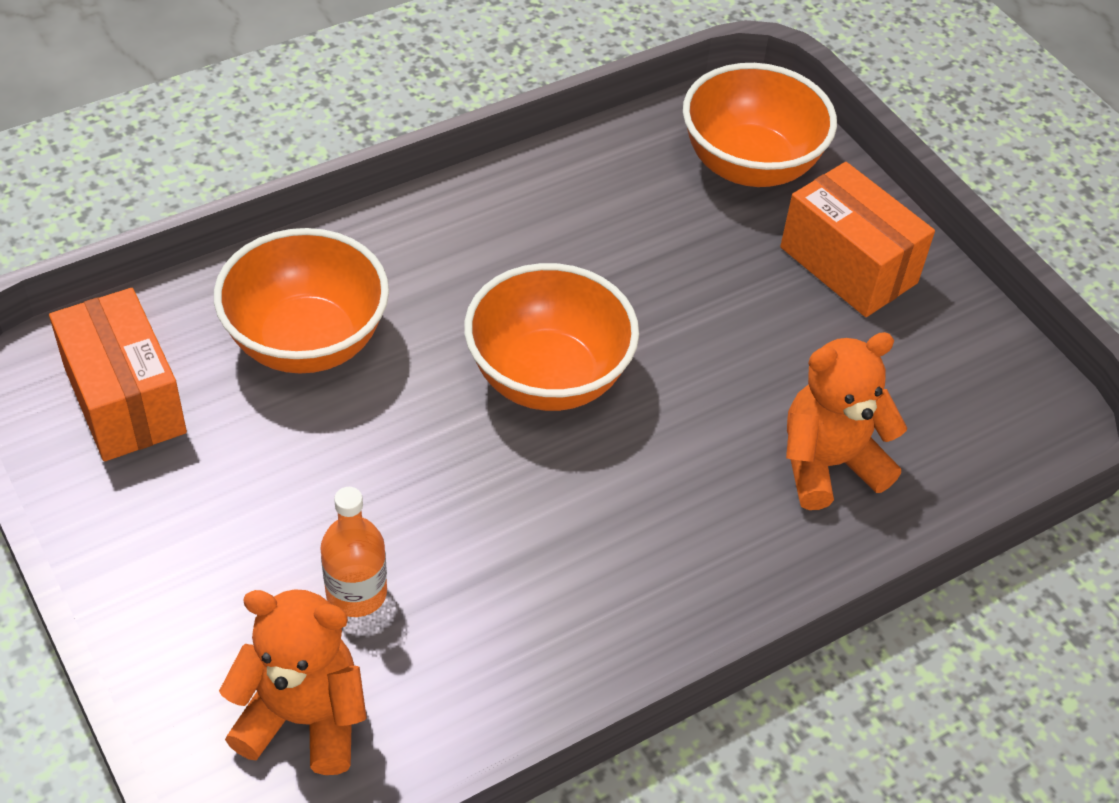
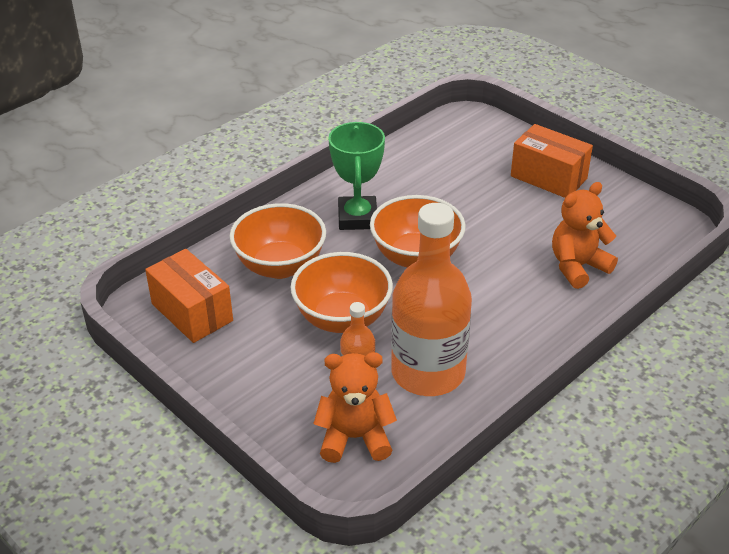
camera: 10 degrees left, 10 degrees down
(476, 273) = (357, 218): none -> green trophy
(478, 618) = (428, 372): none -> orange bottle
(749, 165) = (478, 143): orange bowl -> orange bowl (342, 318)

